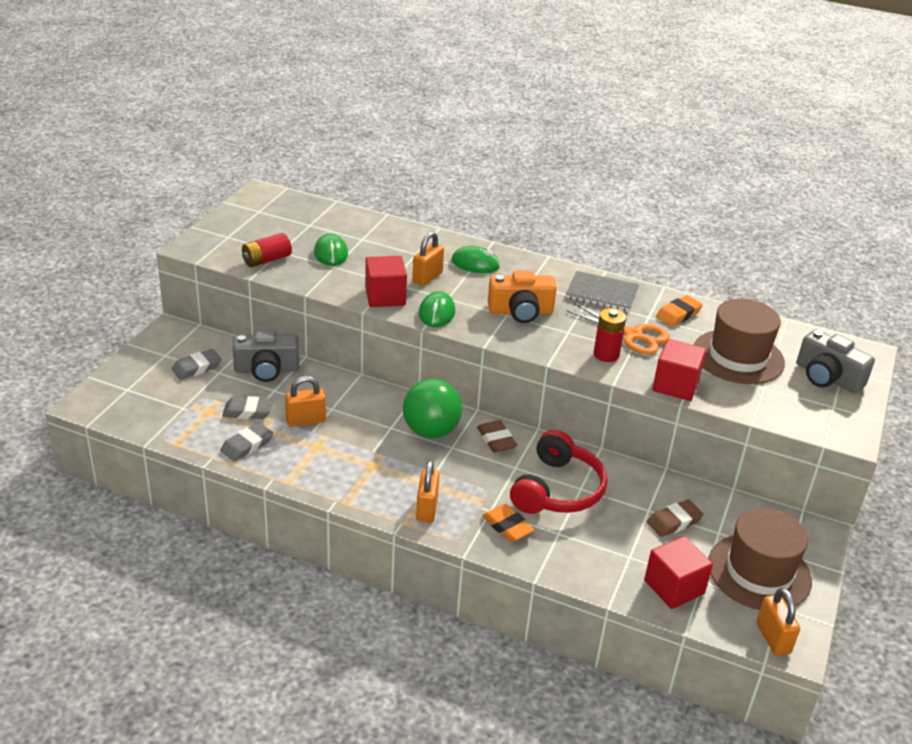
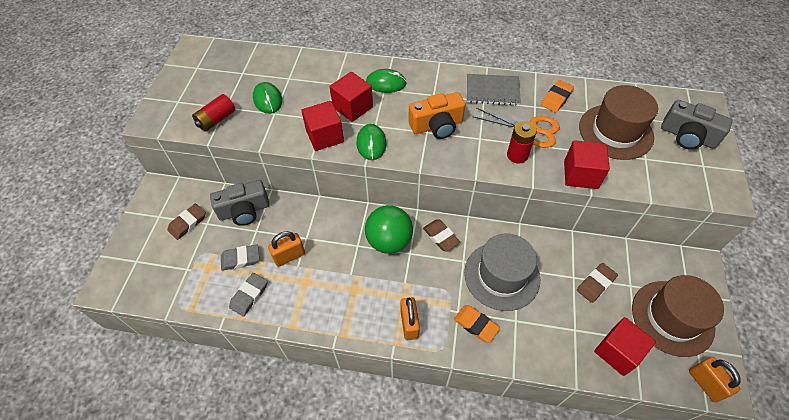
camera: 10 degrees left, 20 degrees up
(197, 368) = (188, 223): grey eraser -> brown eraser
(427, 277) = (352, 107): orange padlock -> red cube
(558, 490) = (501, 275): red headphones -> grey hat

